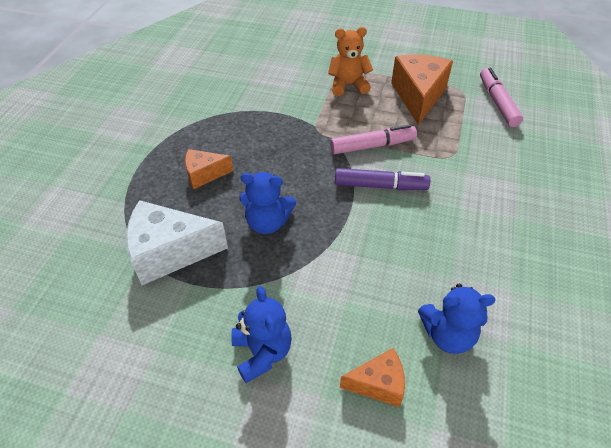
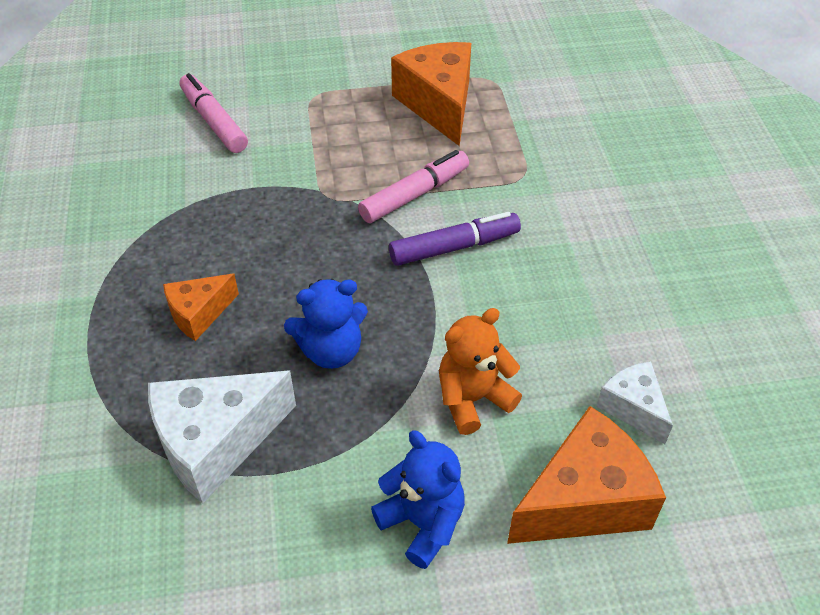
camera: 25 degrees left, 0 degrees up
(348, 85) = (333, 116): orange teddy bear -> orange teddy bear (473, 399)
(378, 384) = (584, 500): orange cheese -> orange cheese, size x1.77
(447, 335) = (633, 408): blue teddy bear -> white cheese
(497, 102) = (544, 83): pink marker -> pink marker (214, 121)

